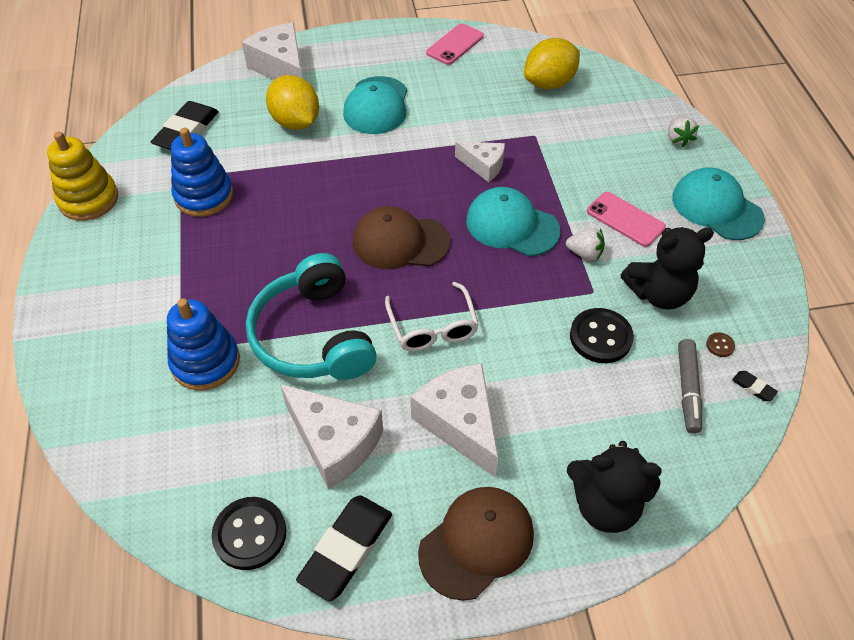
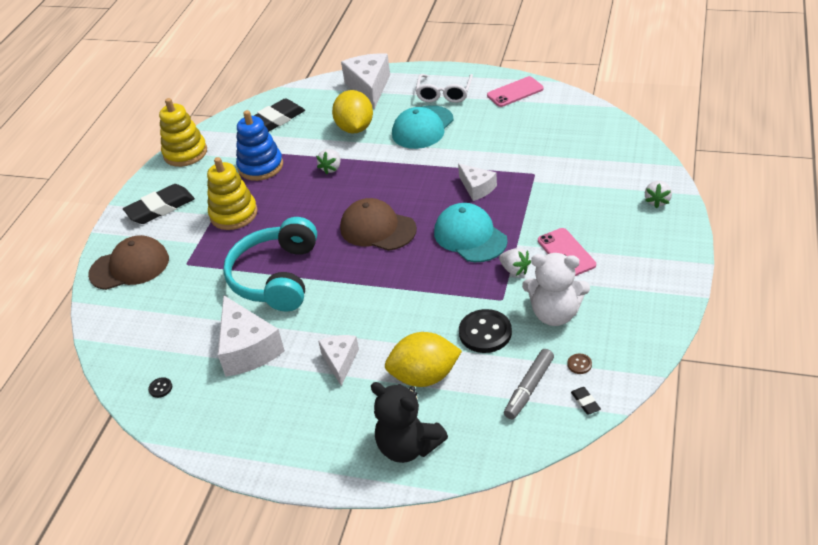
camera: 30 degrees right, 10 degrees down
(205, 362) = (197, 275): blue stacking toy -> none
(206, 267) = (234, 214): none -> yellow stacking toy
(250, 534) = (160, 388): black button -> black button, size x0.44
(297, 178) = (331, 168): none -> white strawberry
(346, 549) = (214, 416): black eraser -> black eraser (160, 208)
(432, 327) = (363, 292): white glasses -> white glasses (444, 94)
(460, 423) = (340, 361): white cheese -> white cheese, size x0.60
(476, 542) = (301, 440): brown cap -> brown cap (130, 266)
(549, 83) = (574, 136): yellow lemon -> yellow lemon (424, 376)
(658, 293) = (555, 314): black teddy bear -> white teddy bear
(716, 207) = (653, 261): turquoise cap -> none

